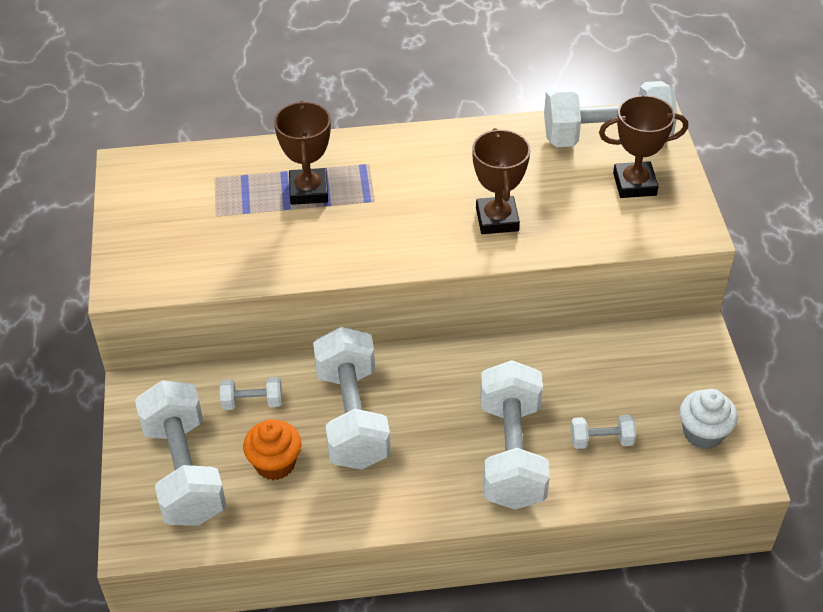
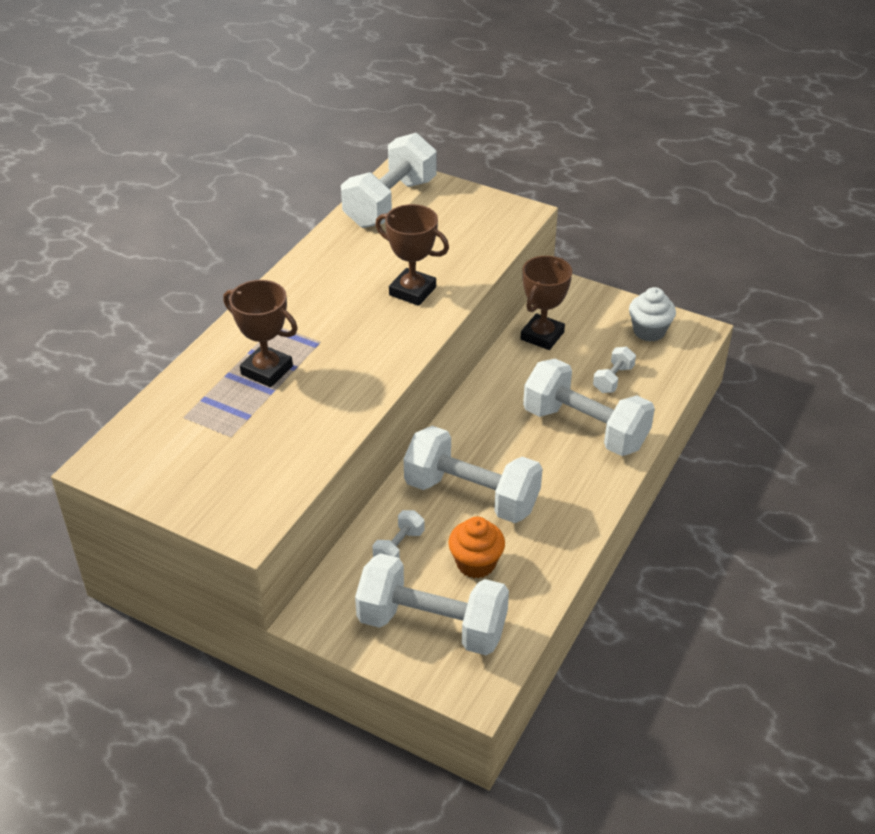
camera: 55 degrees left, 5 degrees down
(634, 184) = (450, 215): brown trophy -> brown trophy (542, 336)

